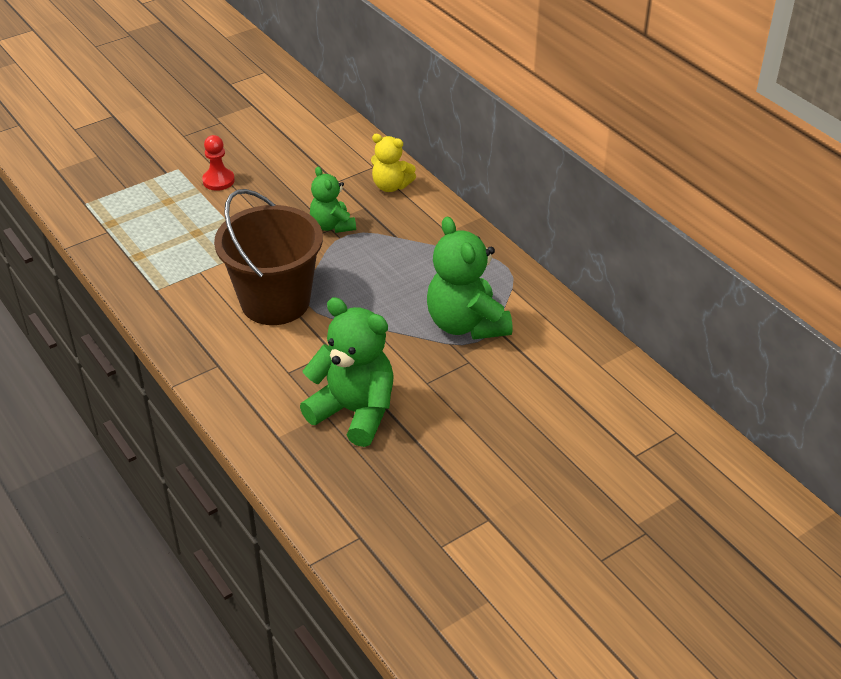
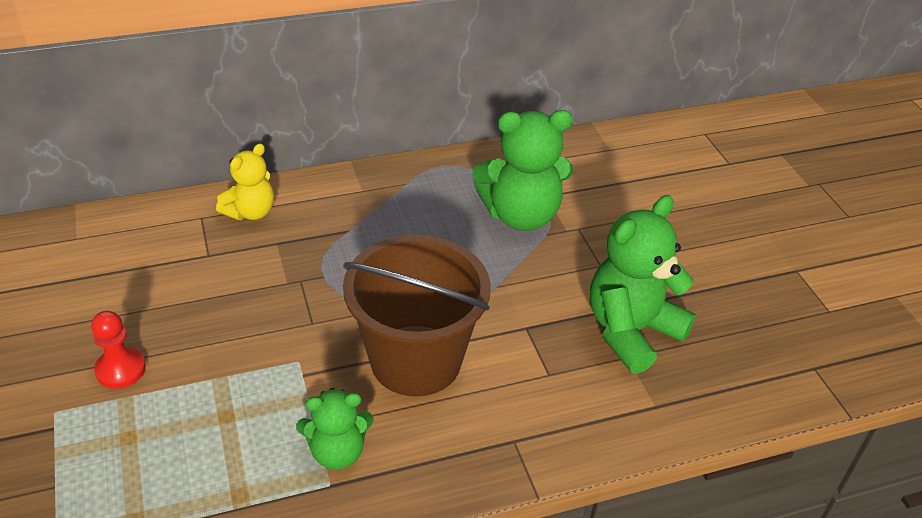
camera: 75 degrees left, 0 degrees up
(332, 225) = (295, 277): green teddy bear -> green teddy bear (337, 452)

